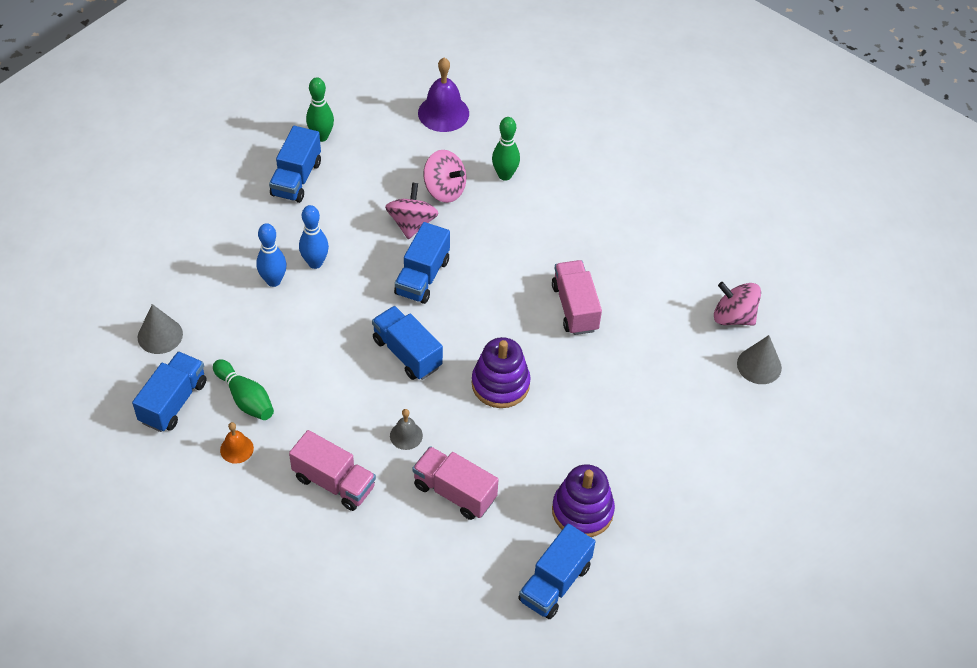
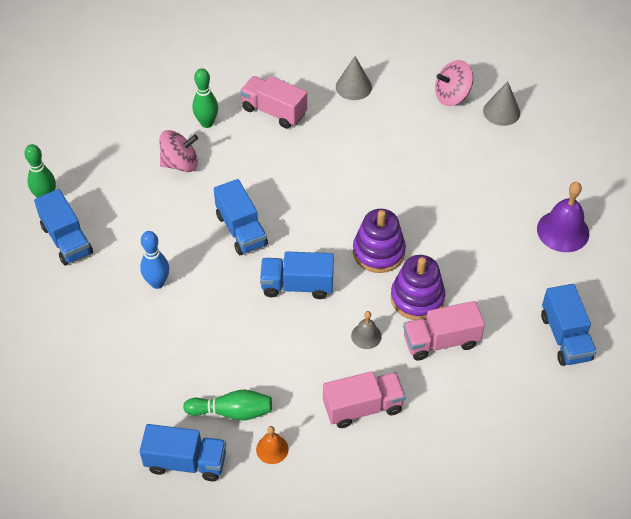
camera: 45 degrees left, 0 degrees up
(160, 335) = (113, 428): grey cone -> grey cone (353, 87)
(173, 402) = (186, 462): blue truck -> blue truck turned 120 degrees clockwise
(273, 281) = (145, 319): blue bowling pin -> none
(412, 224) = (188, 203): pink spinning top -> none
(443, 113) = (112, 116): purple bell -> purple bell (563, 231)
(575, 308) = (359, 167): pink truck -> pink truck (274, 111)
(582, 511) = (523, 281): purple stacking toy -> purple stacking toy (417, 298)

